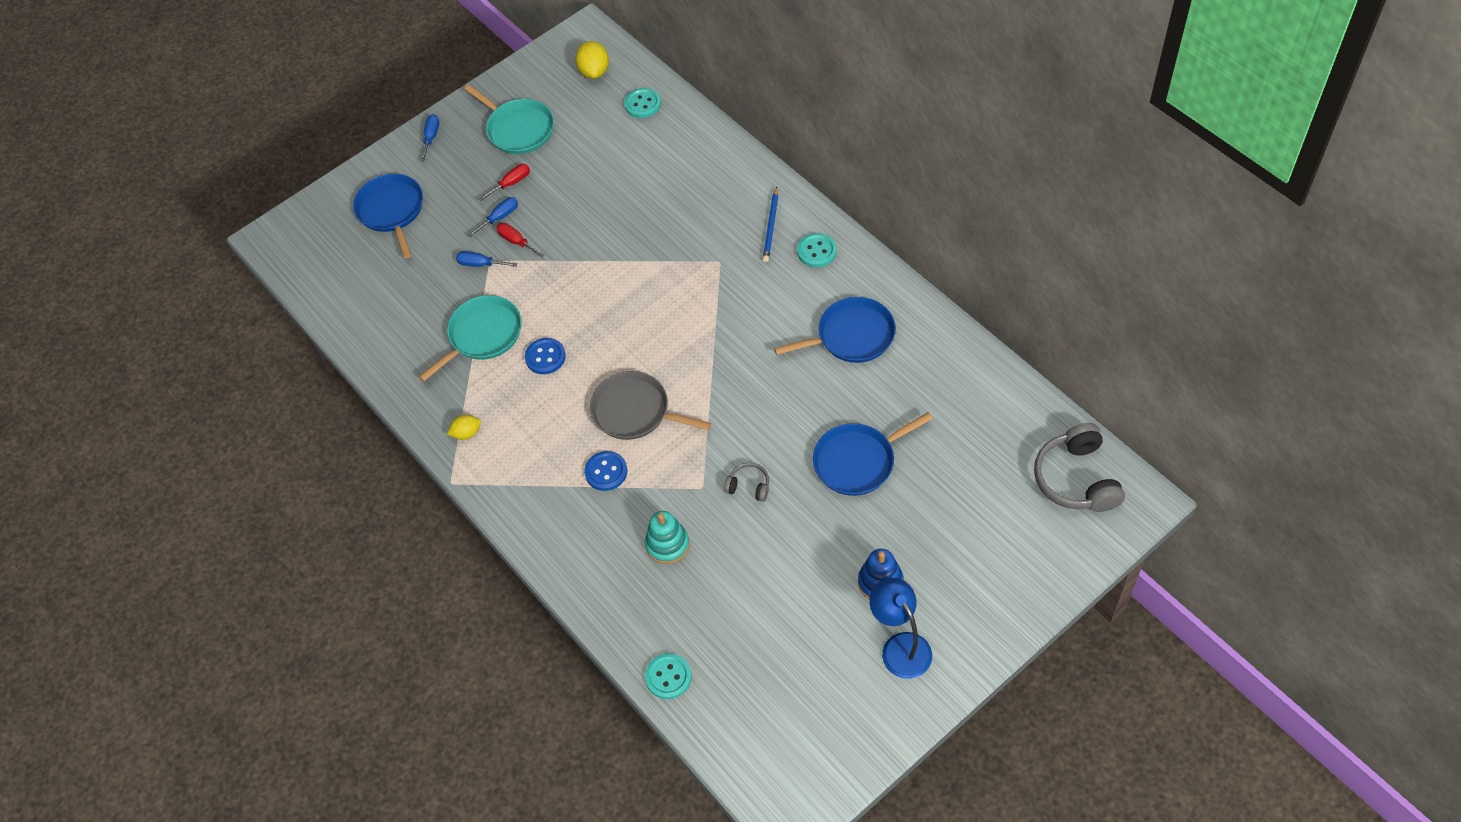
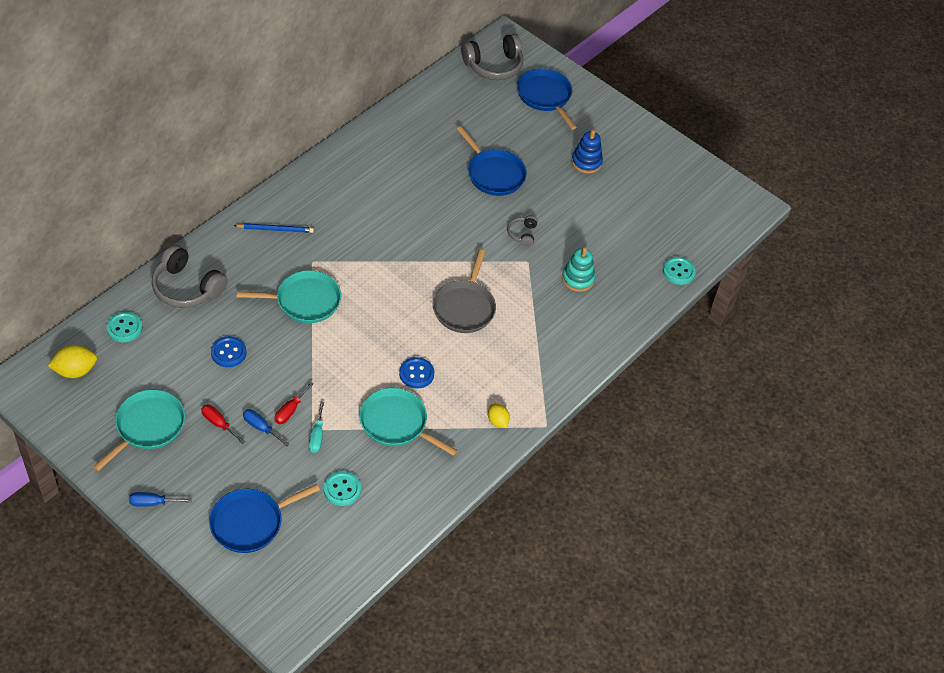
camera: 110 degrees left, 5 degrees down
(480, 264) = (317, 436): blue screwdriver -> turquoise screwdriver
(606, 472) = (522, 321): blue button -> blue button (228, 353)
(662, 254) = (304, 301): none -> turquoise pan
(691, 151) = (187, 288): none -> grey headphones
(817, 251) = (302, 200): turquoise button -> turquoise button (342, 489)
(851, 336) = (384, 178): blue pan -> blue pan (545, 96)
(900, 646) = (630, 152): blue lamp -> none

